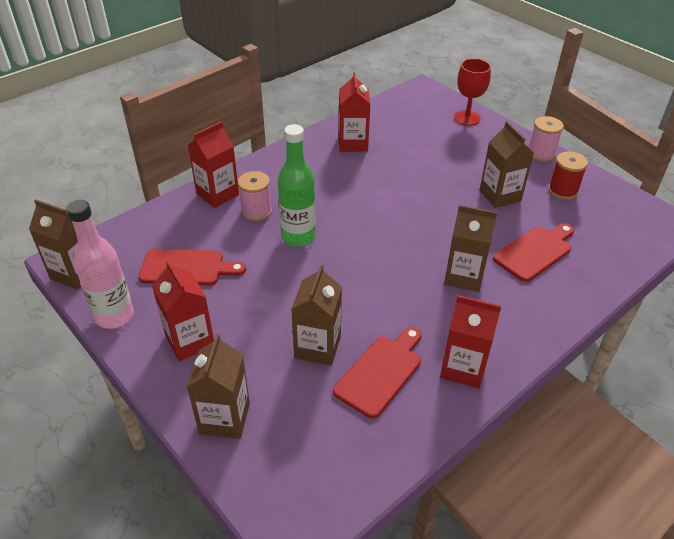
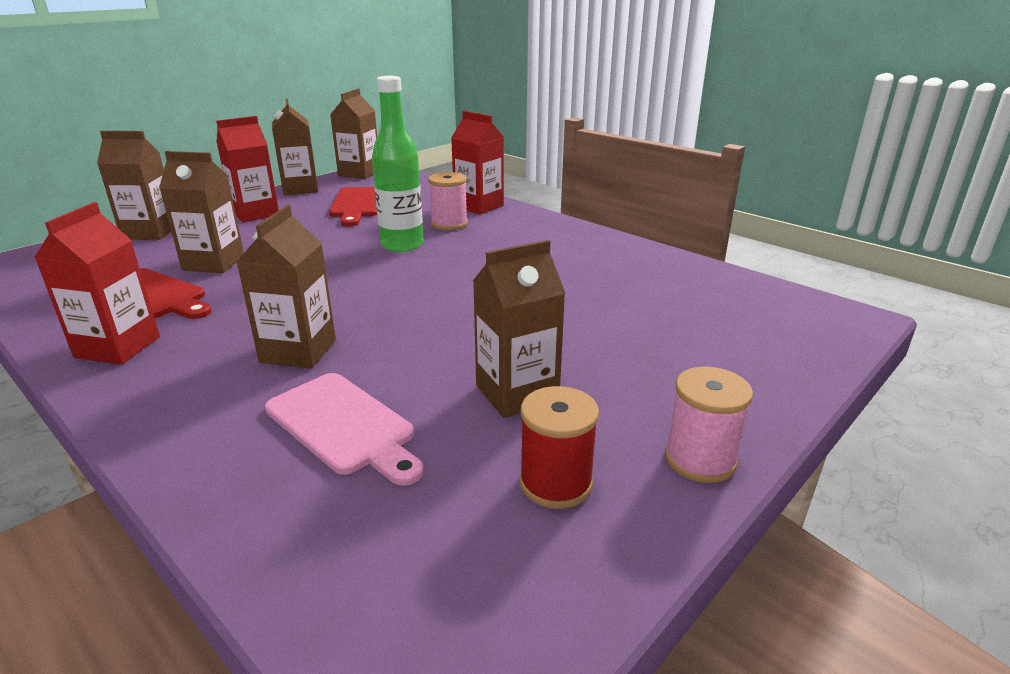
camera: 85 degrees right, 15 degrees down
(114, 316) = (300, 189): pink bottle -> brown carton
(353, 143) = (621, 266): red carton -> none
(467, 118) = (780, 364): red goblet -> none
(535, 252) = (344, 426): red cutting board -> pink cutting board

